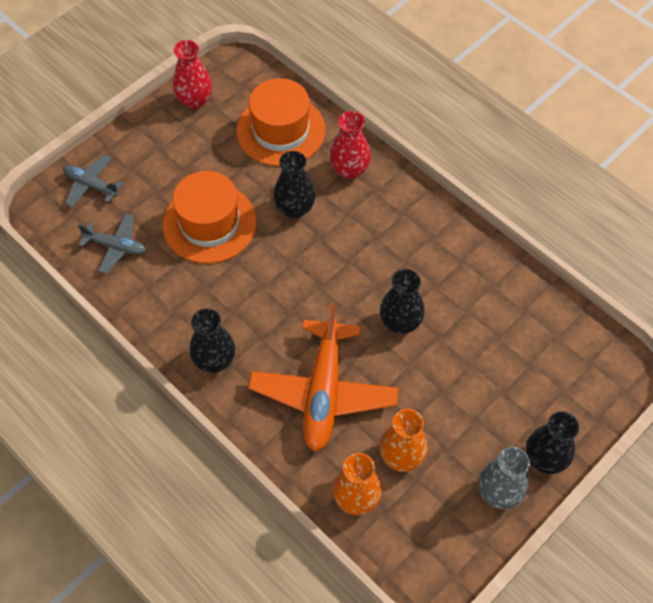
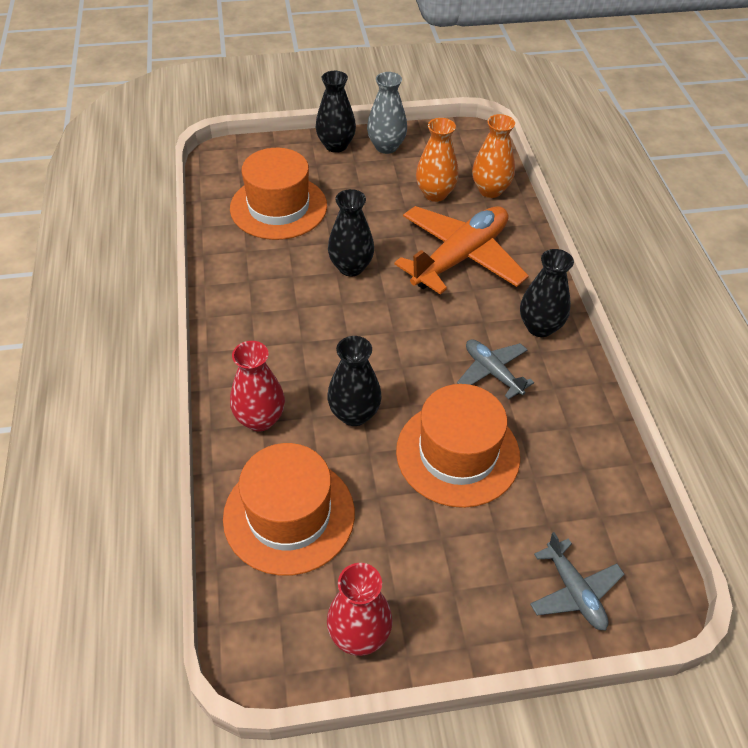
camera: 145 degrees left, 10 degrees down
(116, 246) = (581, 491): grey plane -> grey plane (492, 372)
(515, 345) = (278, 207): none -> orange hat

